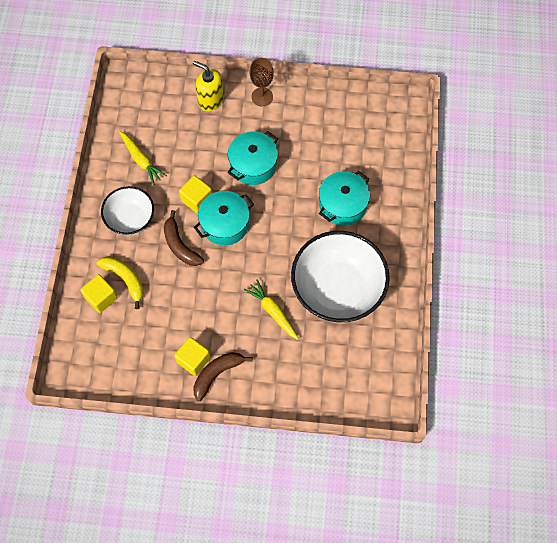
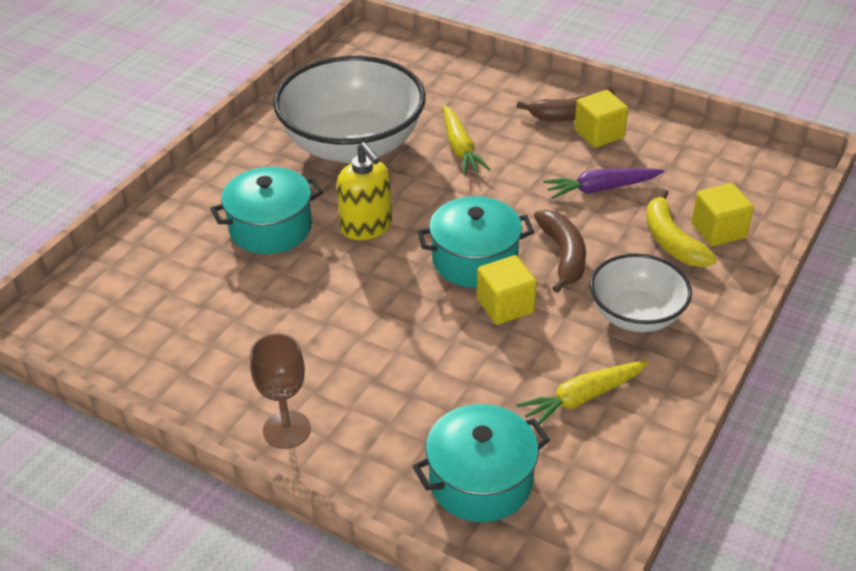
camera: 155 degrees left, 25 degrees down
(141, 160) = (582, 398): yellow carrot -> yellow carrot turned 105 degrees counterclockwise
(176, 307) = (601, 189): none -> purple carrot
(210, 100) = (392, 460): yellow soap dispenser -> yellow soap dispenser (366, 227)
(253, 165) = (377, 324): turquoise pot -> turquoise pot (481, 481)

